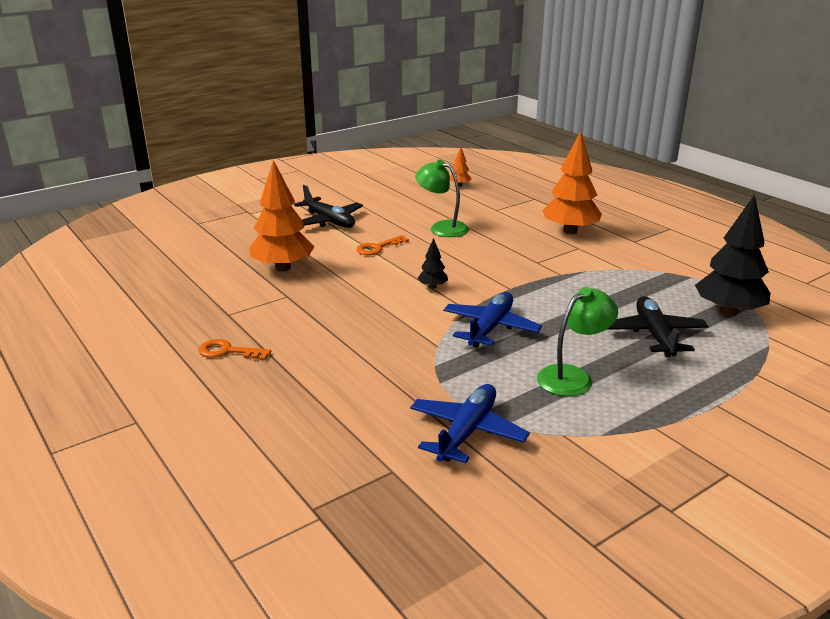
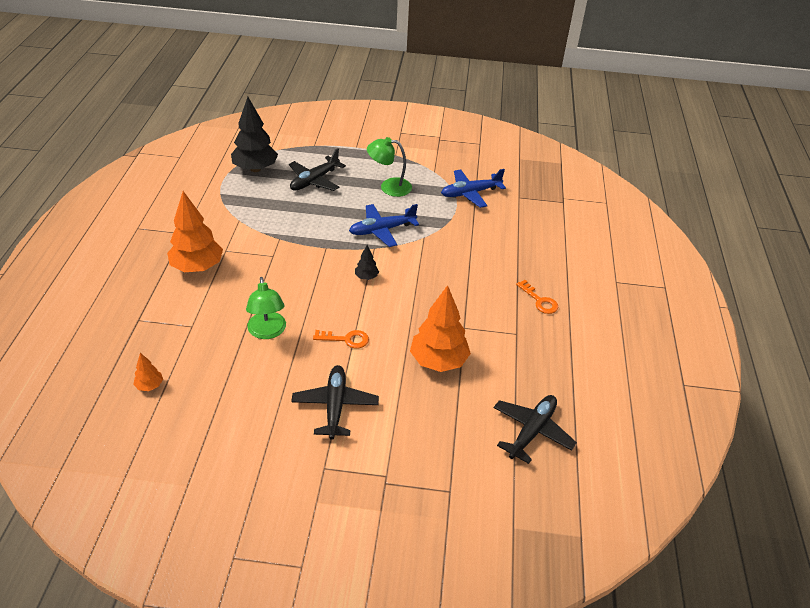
camera: 140 degrees left, 15 degrees up
(157, 266) = (532, 431): none -> black plane

